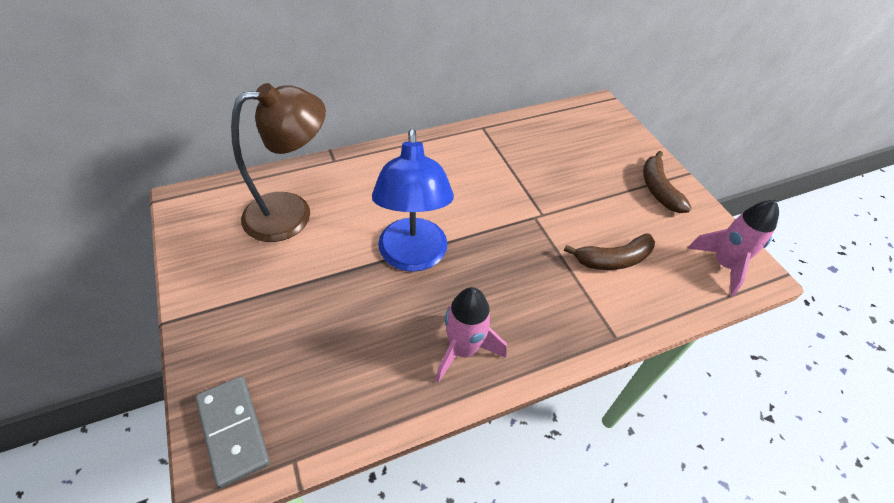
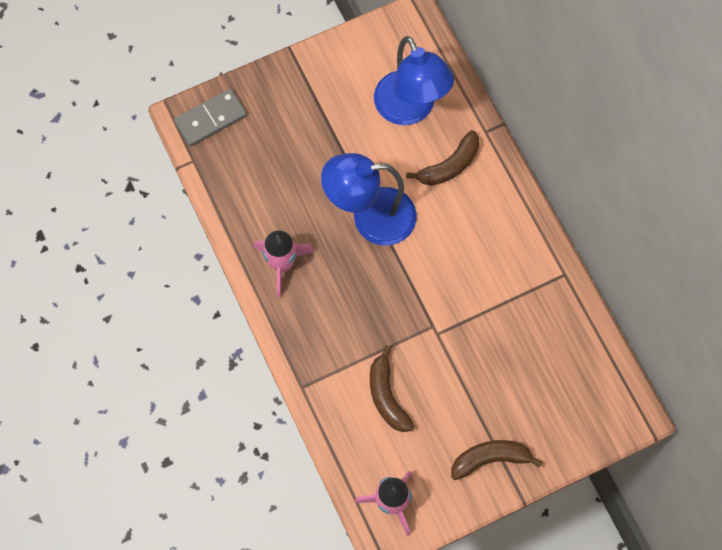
camera: 90 degrees right, 20 degrees up
(292, 213) = (410, 109): brown lamp -> blue lamp
(364, 189) = (449, 166): none -> brown banana

